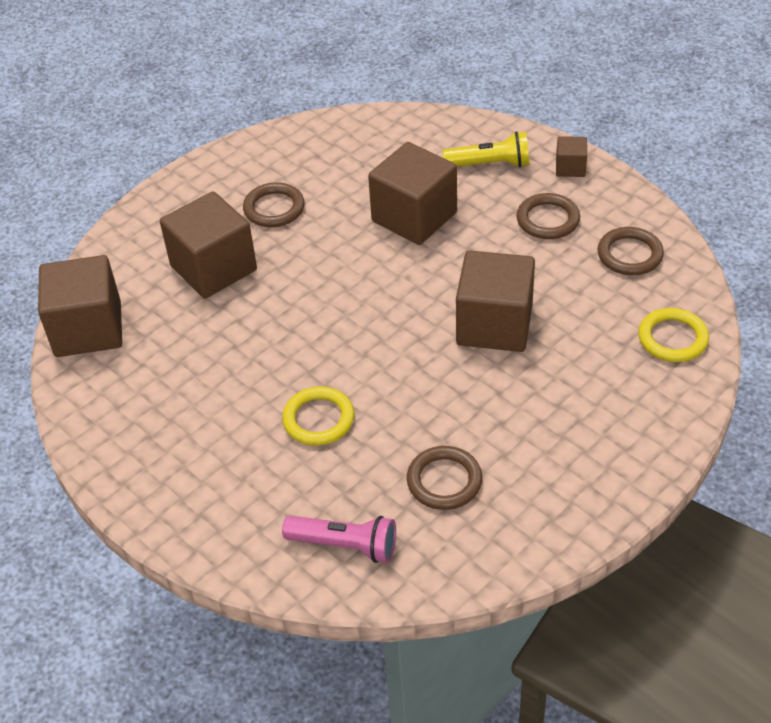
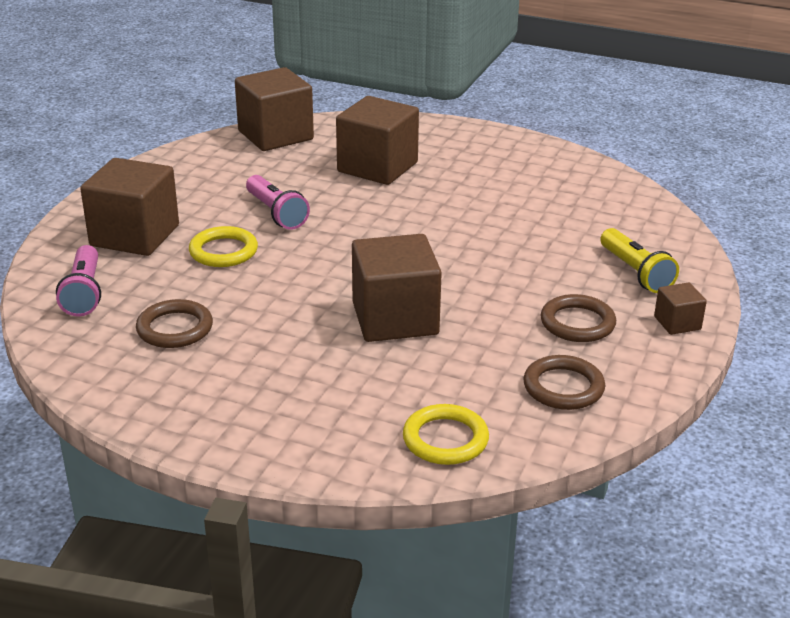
camera: 65 degrees right, 15 degrees down
(264, 364) = (276, 213): none -> pink flashlight
(274, 208) = (473, 176): brown ring -> none
(414, 217) = (518, 246): brown cube -> brown cube (135, 236)

